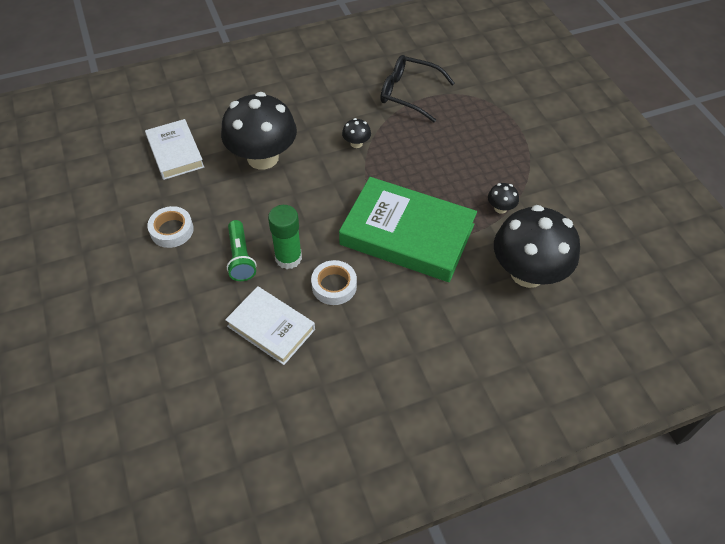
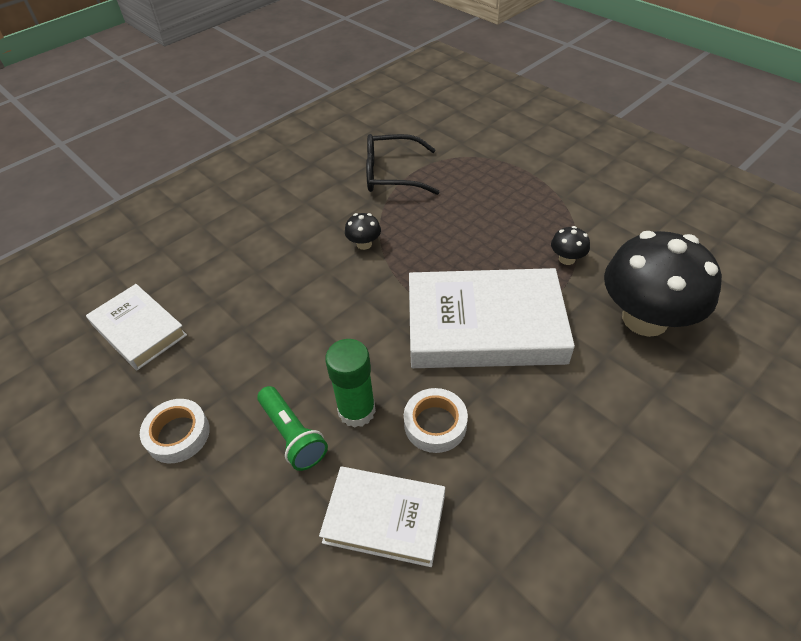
camera: 20 degrees left, 5 degrees down
(263, 158) = (259, 297): black mushroom -> none
(407, 234) = (484, 326): green book -> white book

